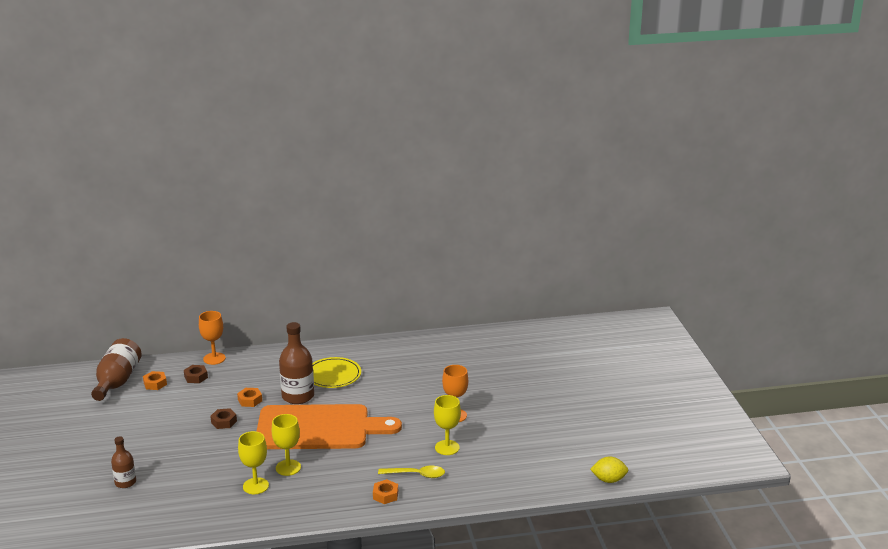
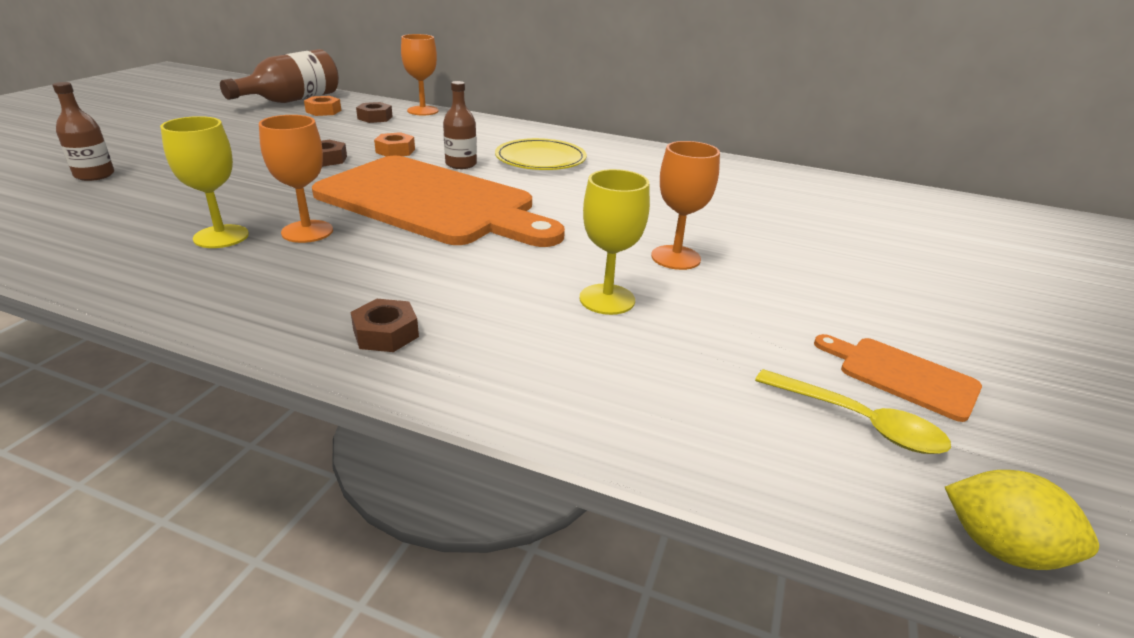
camera: 30 degrees right, 5 degrees up
(288, 467) = (307, 231): yellow goblet -> orange goblet
(298, 396) = (461, 164): brown bottle -> brown bottle, size x0.58
(385, 495) = (386, 333): orange nut -> brown nut
(416, 475) = (492, 321): yellow spoon -> yellow spoon (858, 421)
(565, 437) = (901, 376): none -> orange cutting board

